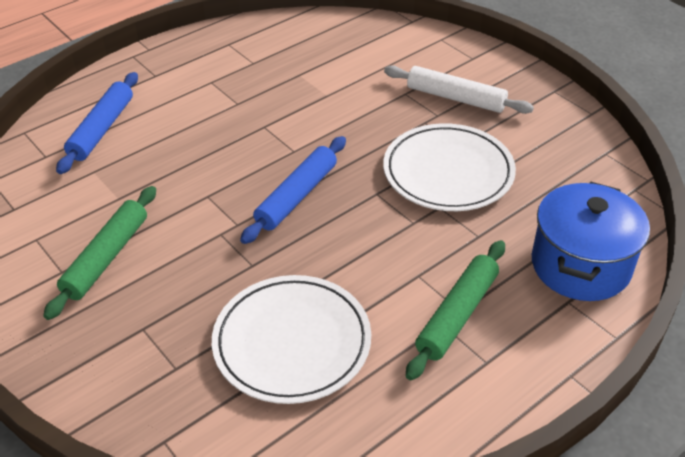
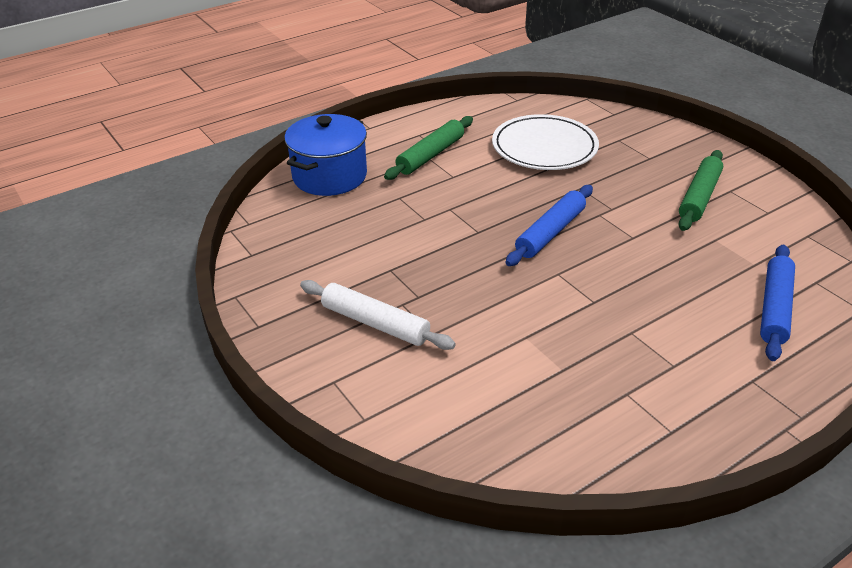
camera: 175 degrees left, 5 degrees down
(448, 172) = (408, 245): white plate -> none

